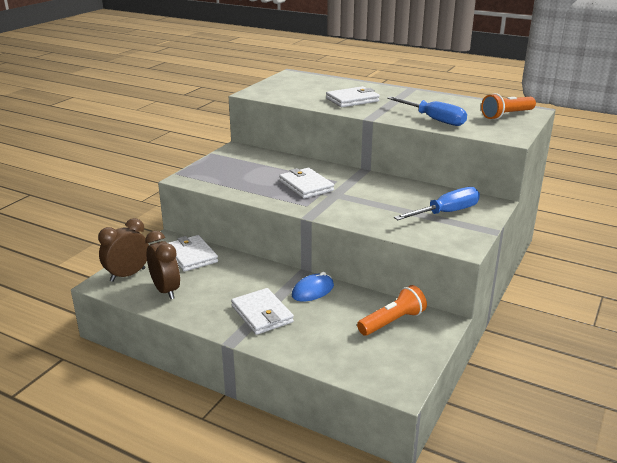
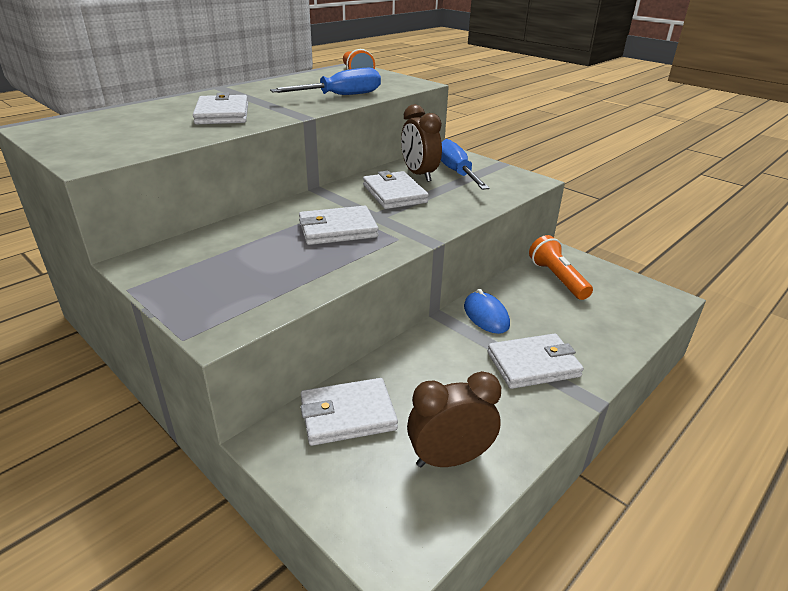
camera: 75 degrees left, 5 degrees up
(128, 275) = (378, 512): brown clock -> brown clock (419, 175)
(378, 195) = (394, 194): none -> white wallet

